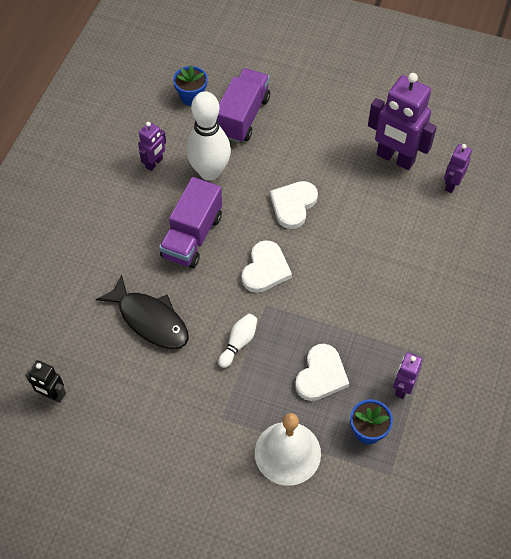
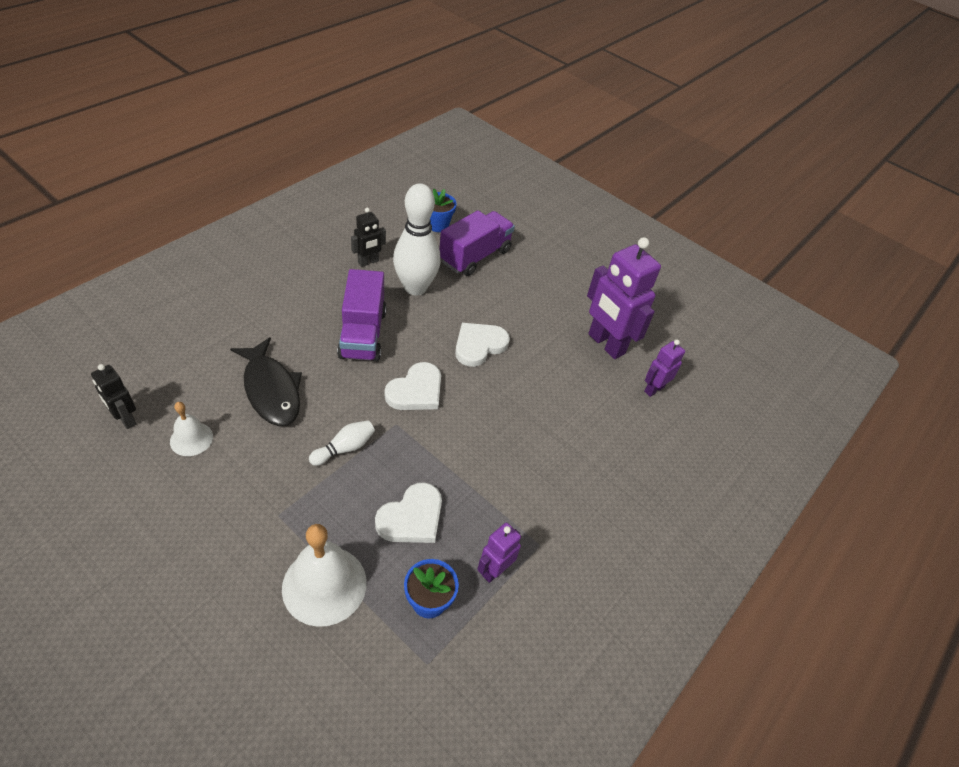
camera: 15 degrees right, 10 degrees down
(115, 388) = (191, 439): none -> white bell
(154, 163) = (368, 262): purple robot -> black robot
(192, 236) = (363, 334): purple truck -> purple truck turned 45 degrees counterclockwise

